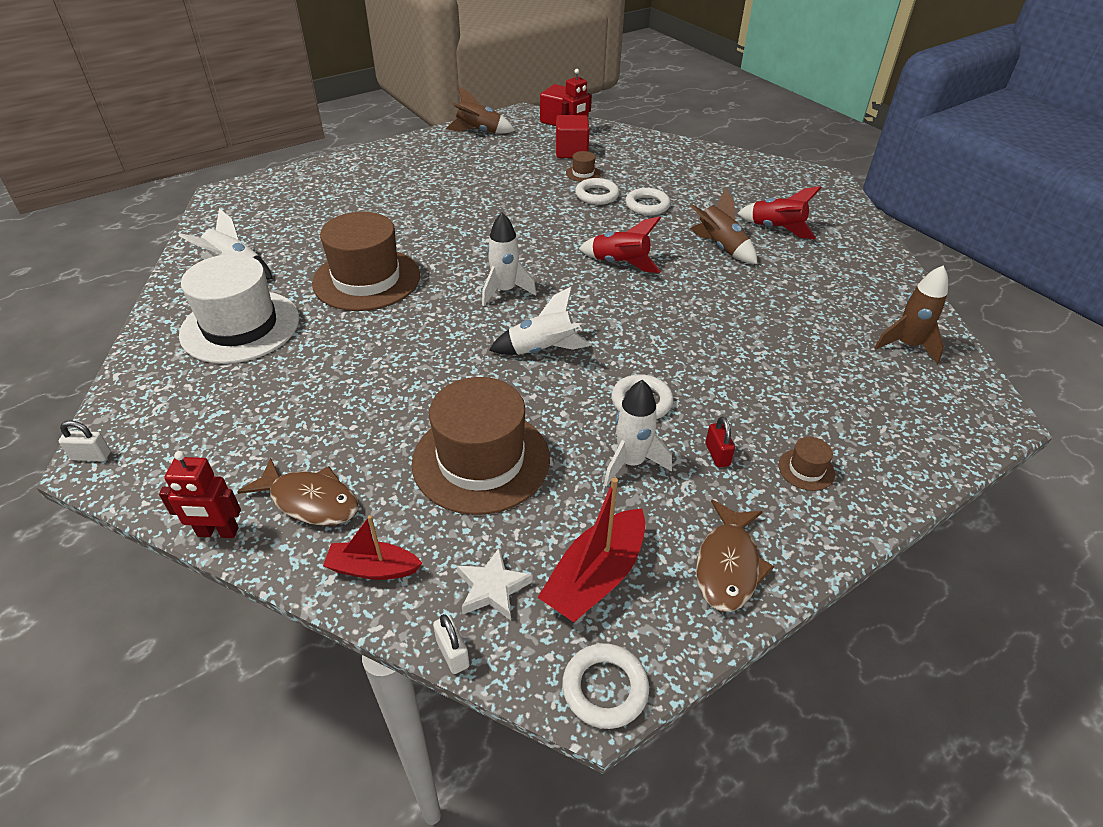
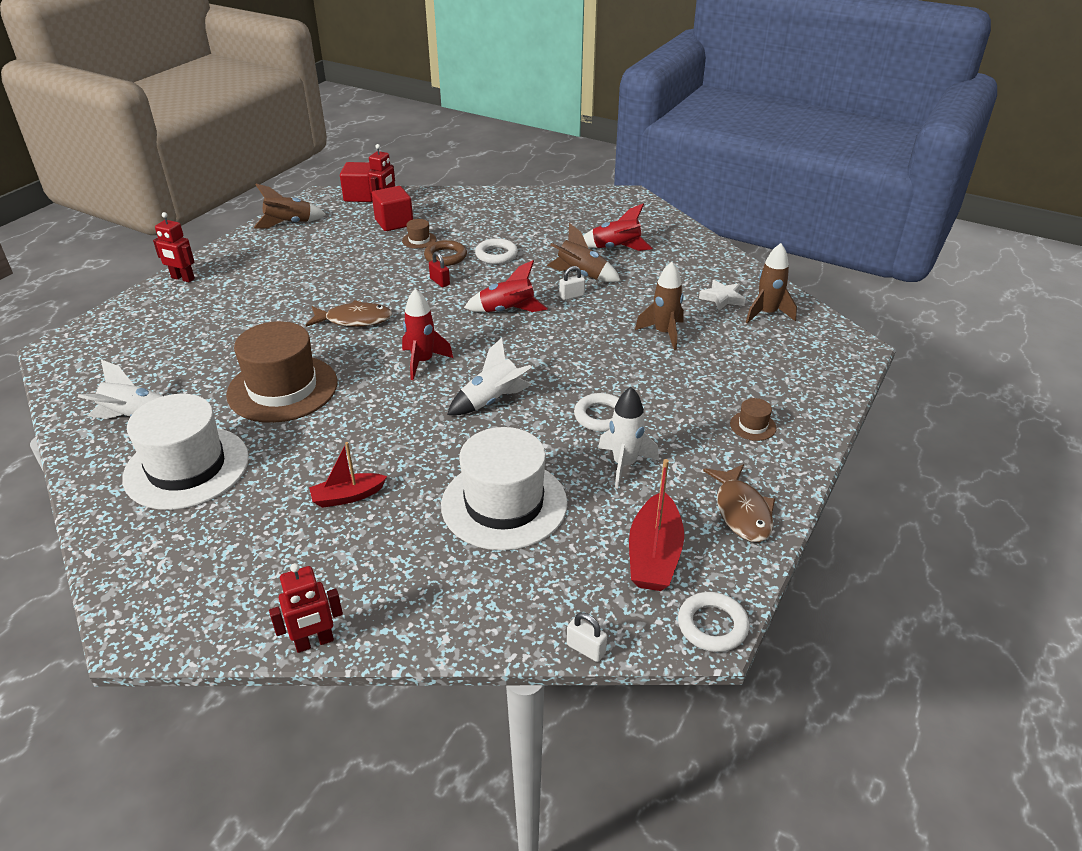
camera: 25 degrees left, 5 degrees down
(91, 456) = (128, 629): white padlock -> white padlock (571, 296)
(310, 501) = (380, 587): brown fish -> brown fish (354, 320)
(359, 159) = (182, 278): none -> red robot
(373, 568) = (476, 616): red boat -> red boat (347, 496)
(481, 460) = (504, 504): brown hat -> white hat
(492, 588) = (583, 592): white star -> white star (722, 298)
(505, 291) = (423, 362): white rocket -> red rocket
(597, 195) = (445, 257): white ring -> brown ring
(717, 455) = (684, 437): red padlock -> red padlock (440, 282)
(769, 333) = (664, 333): none -> brown rocket

